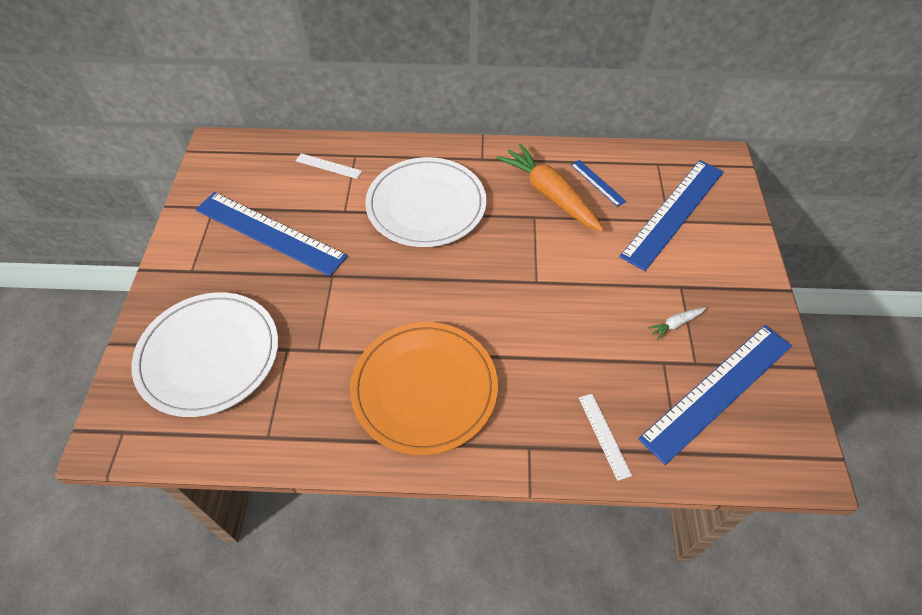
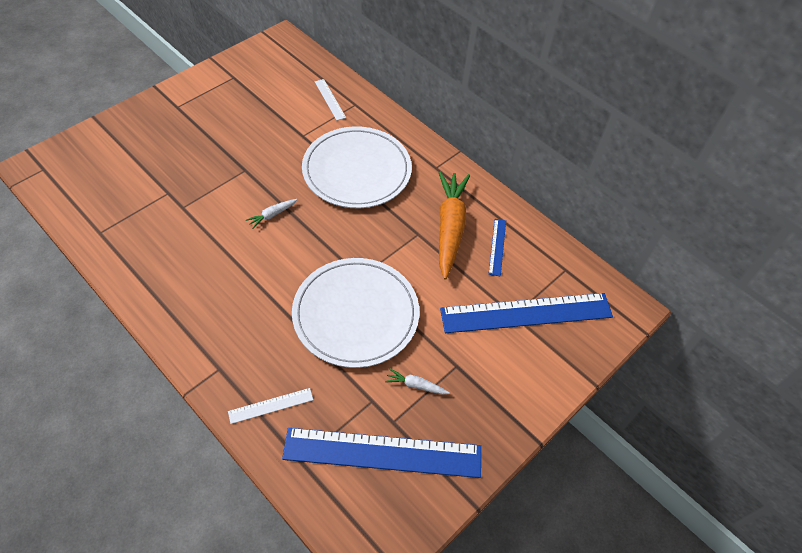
camera: 40 degrees right, 0 degrees up
(209, 355) = (127, 162): white plate -> white plate (356, 314)
(269, 233) = (244, 116): blue ruler -> none
(405, 293) = (272, 215): none -> white carrot
(424, 388) = (208, 280): orange plate -> none
(604, 435) = (271, 405): white ruler -> white ruler turned 45 degrees clockwise

